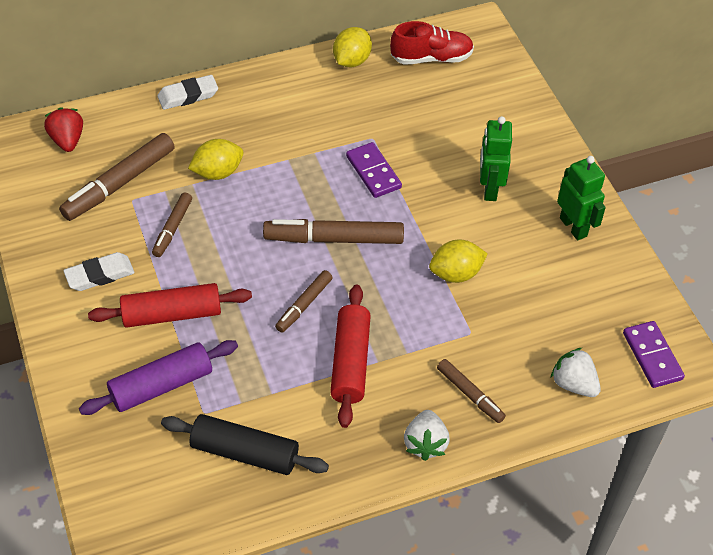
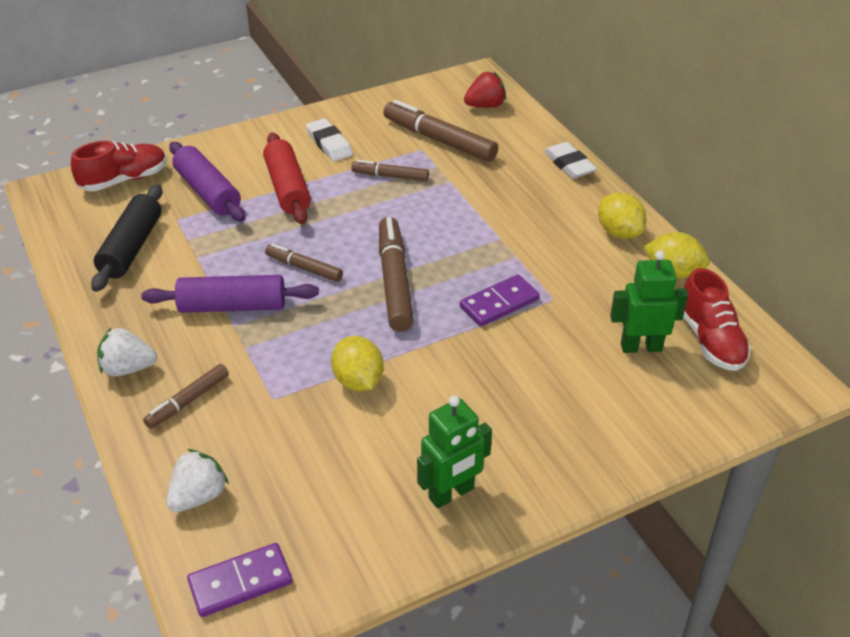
camera: 85 degrees right, 10 degrees down
(117, 468) = (124, 180): none -> red shoe
(217, 172) = (469, 194): yellow lemon -> yellow lemon (619, 232)
(350, 362) = (232, 306): red rolling pin -> purple rolling pin
(489, 188) = (499, 406): green robot -> green robot (641, 347)

